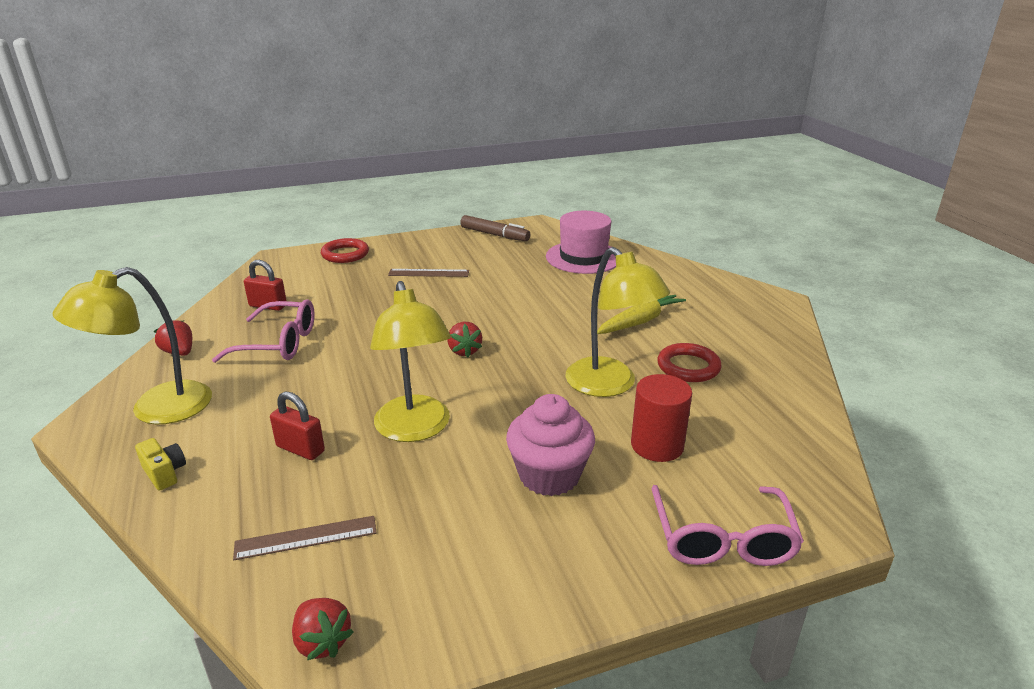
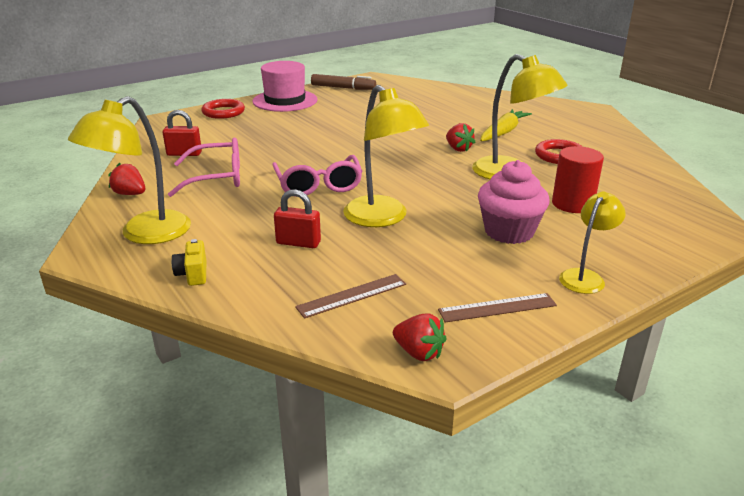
camera: 15 degrees left, 0 degrees up
(165, 473) = (193, 274): yellow camera -> yellow camera turned 135 degrees counterclockwise
(428, 273) = (308, 118): brown ruler -> brown ruler (497, 308)
(464, 351) = (381, 165): red strawberry -> red strawberry (458, 149)
(583, 257) = (428, 96): pink hat -> pink hat (285, 100)
(599, 566) = (585, 277): none -> yellow lamp
(722, 538) = (656, 249): pink glasses -> pink glasses (318, 185)

